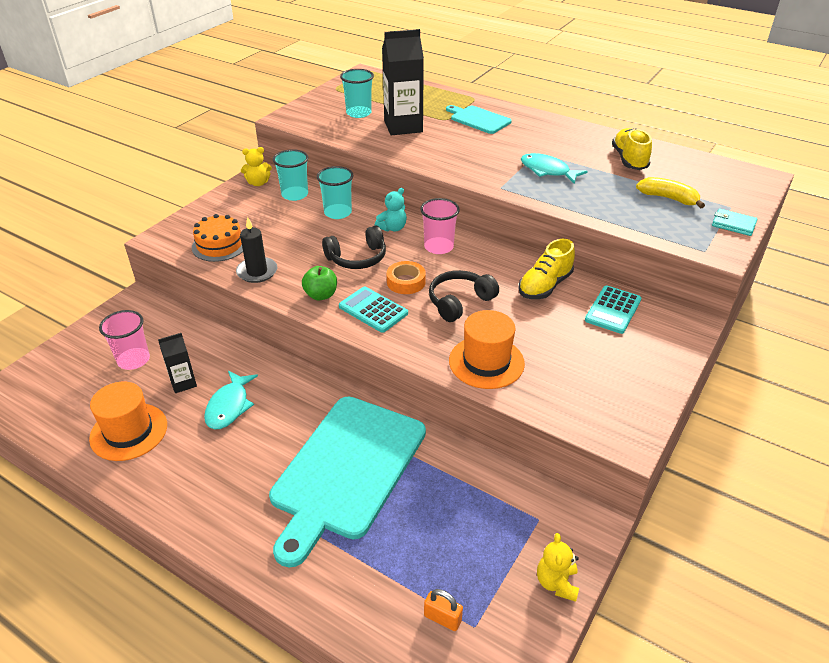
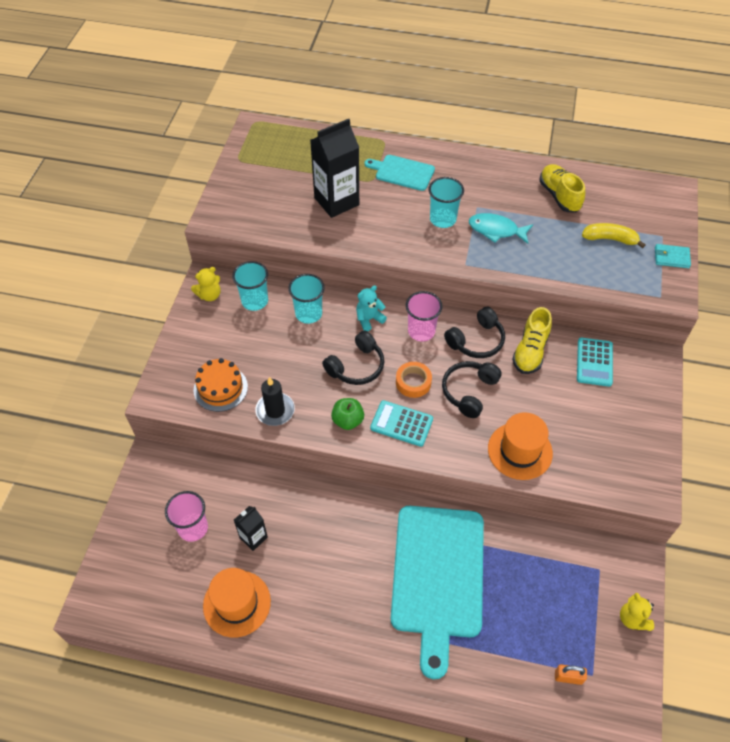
camera: 20 degrees left, 15 degrees up
(229, 406) = (308, 548): turquoise fish -> none
(359, 113) = (283, 192): turquoise cup -> turquoise cup (443, 219)
(392, 228) = (369, 319): turquoise teddy bear -> turquoise teddy bear turned 150 degrees counterclockwise
(491, 266) = (476, 341): none -> black headphones

